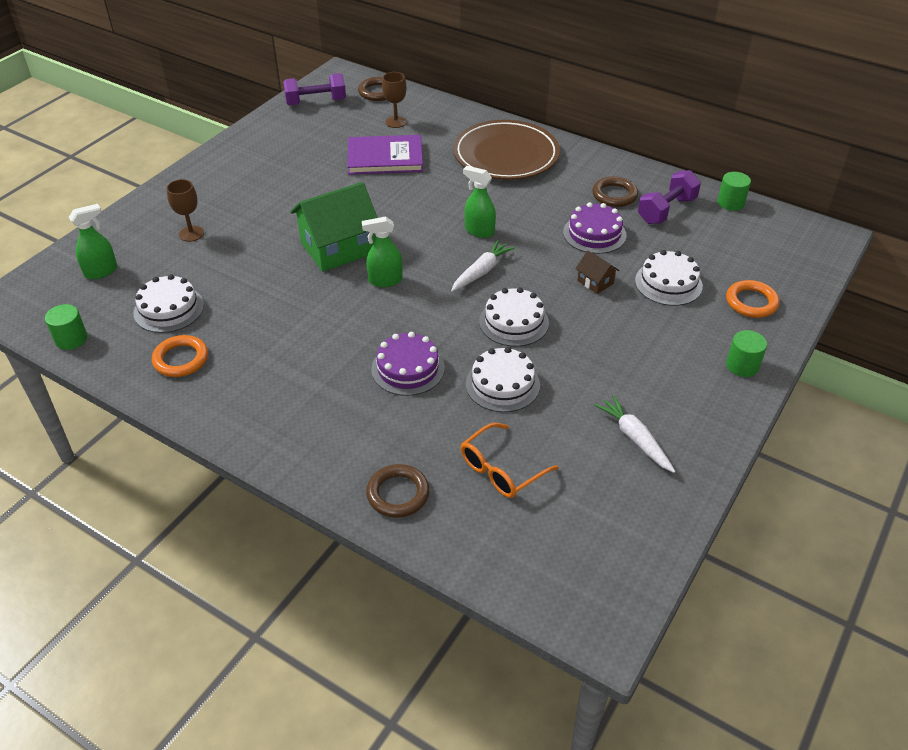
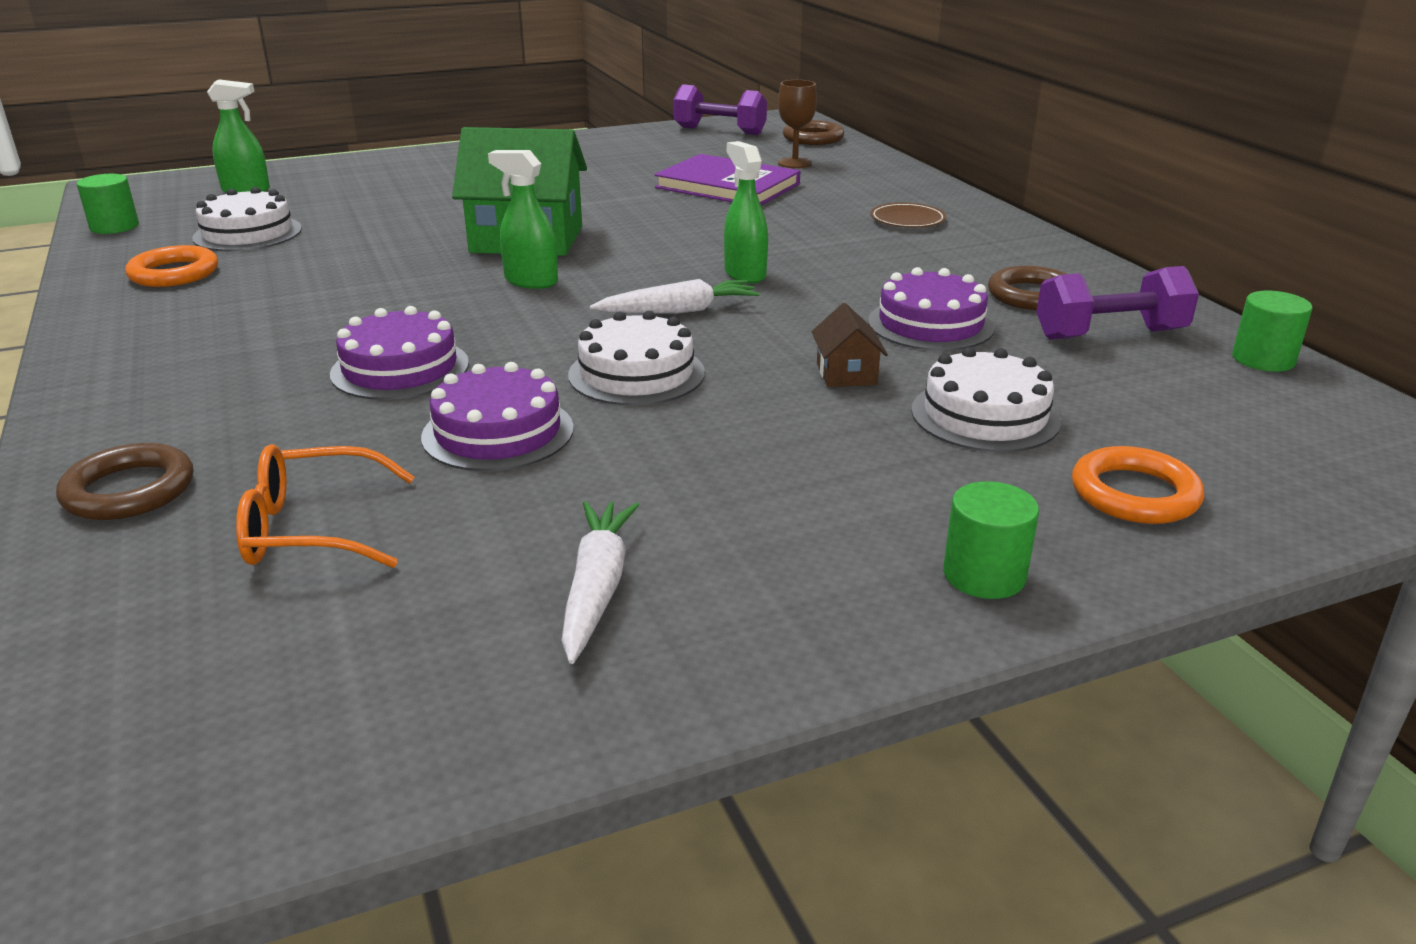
camera: 35 degrees right, 15 degrees down
(191, 234) = (388, 188): brown goblet -> none
(502, 384) = (498, 432): white cake -> purple cake
(506, 155) = (907, 220): brown plate -> brown plate, size x0.40

